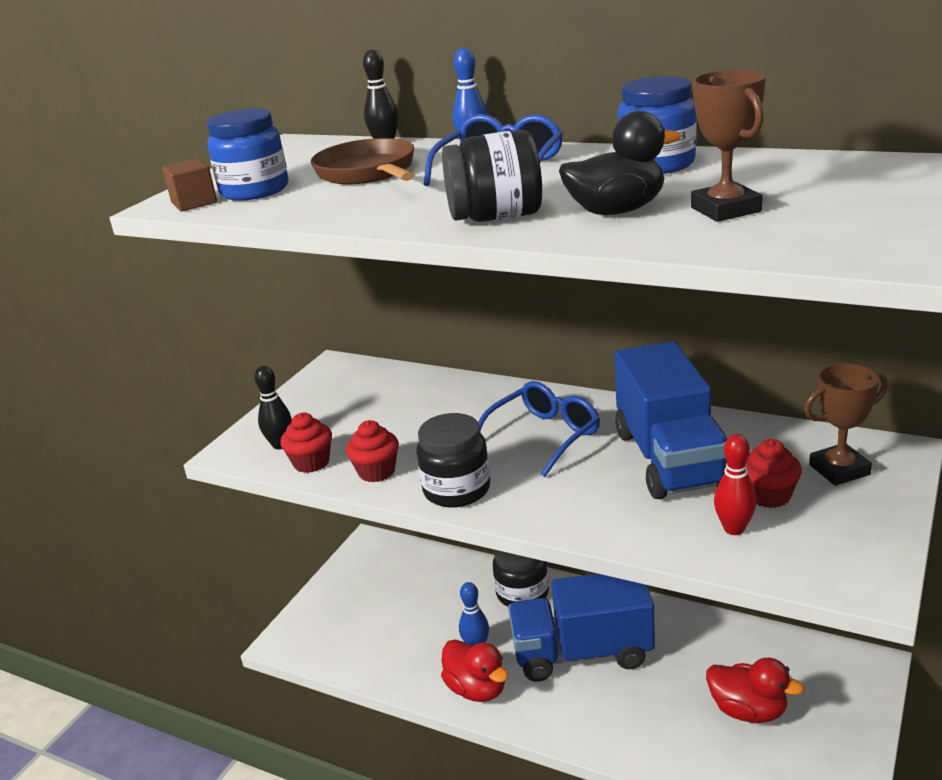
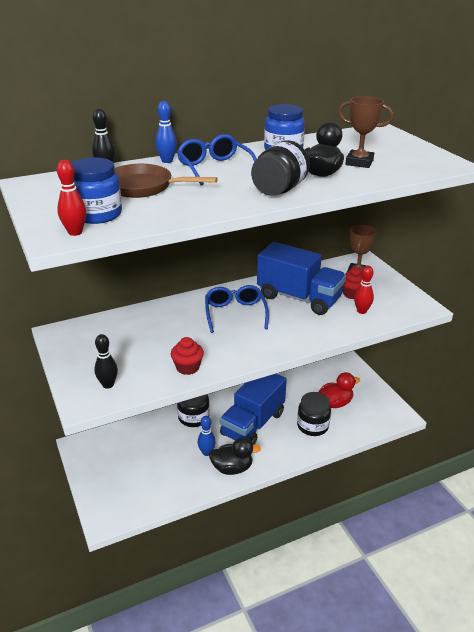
camera: 55 degrees left, 5 degrees up
(194, 203) = (75, 232): brown cube -> red bowling pin
(311, 462) = (144, 382): red cupcake -> none
(457, 490) = (240, 354): black jar -> black jar (312, 426)
(477, 689) = (232, 468): red duck -> black duck

